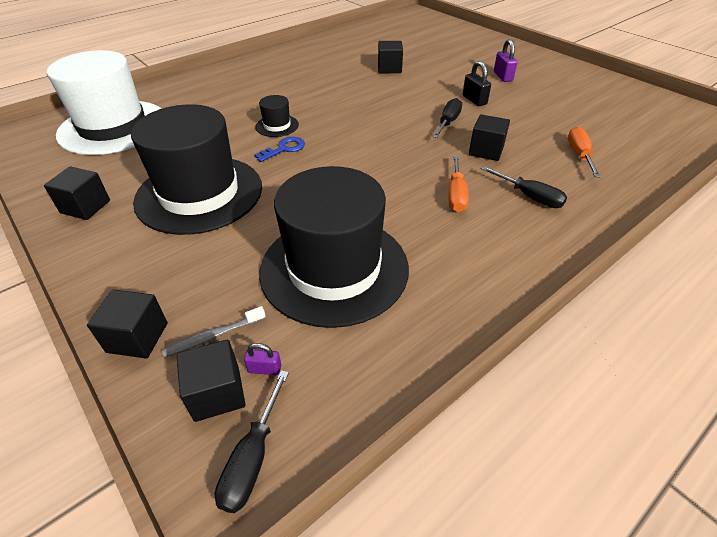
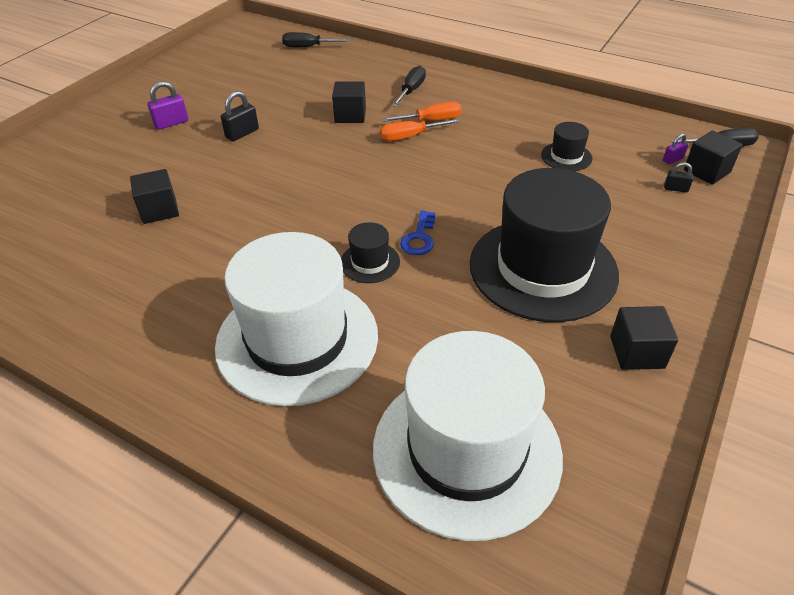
camera: 110 degrees left, 0 degrees up
(137, 337) = (715, 223): black cube -> none
(213, 336) = (675, 189): grey toothbrush -> black padlock
(237, 95) = (297, 339): none -> white hat
(265, 369) = (672, 160): purple padlock -> purple padlock turned 75 degrees clockwise
(284, 149) = (419, 238): blue key -> blue key turned 105 degrees counterclockwise
(334, 268) = (566, 157): black hat -> black hat, size x0.42
(448, 122) = (303, 142): black screwdriver -> black screwdriver (308, 47)
(579, 155) = (333, 74): orange screwdriver -> orange screwdriver (410, 136)

